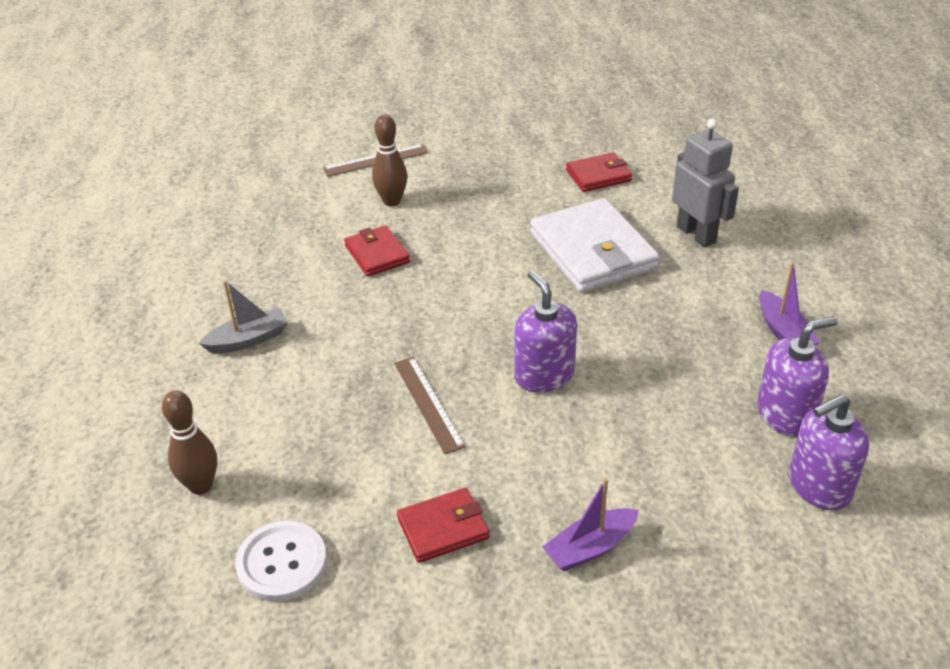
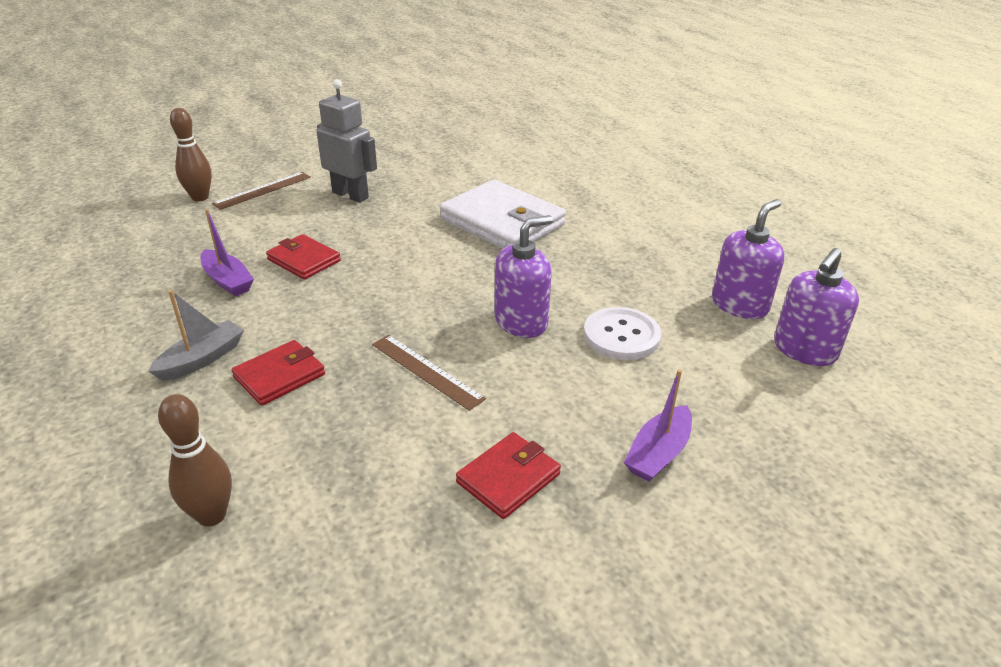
camera: 25 degrees left, 5 degrees down
(282, 563) = (351, 568): white button -> white button (621, 336)
(392, 201) = (296, 218): brown bowling pin -> brown bowling pin (200, 197)
(544, 375) = (521, 322): purple soap dispenser -> purple soap dispenser turned 105 degrees clockwise
(598, 175) = (472, 170): red wallet -> red wallet (279, 376)
(696, 234) = (579, 196): grey robot -> grey robot (351, 195)
(783, 331) = (693, 248): purple boat -> purple boat (227, 281)

